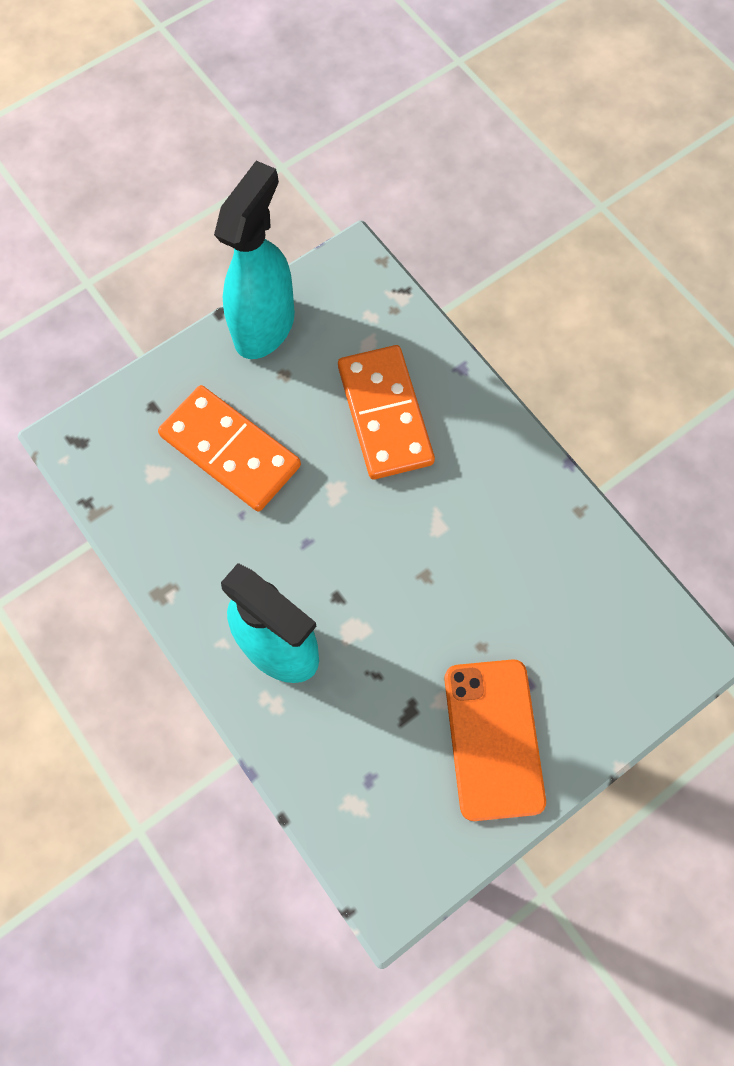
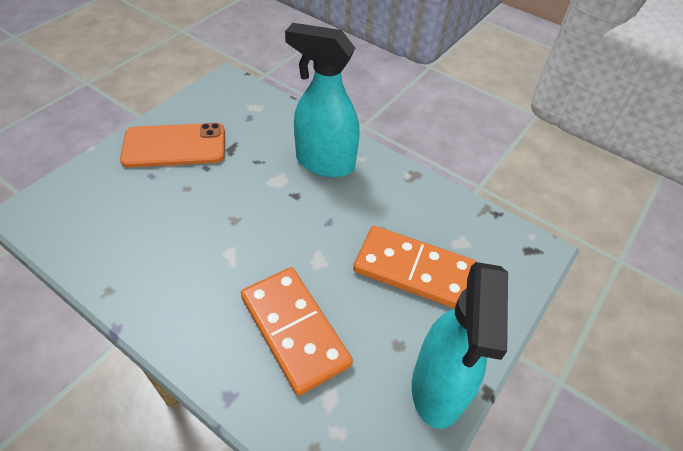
camera: 160 degrees right, 20 degrees down
(493, 738) = (174, 146): orange phone -> orange phone turned 75 degrees counterclockwise

